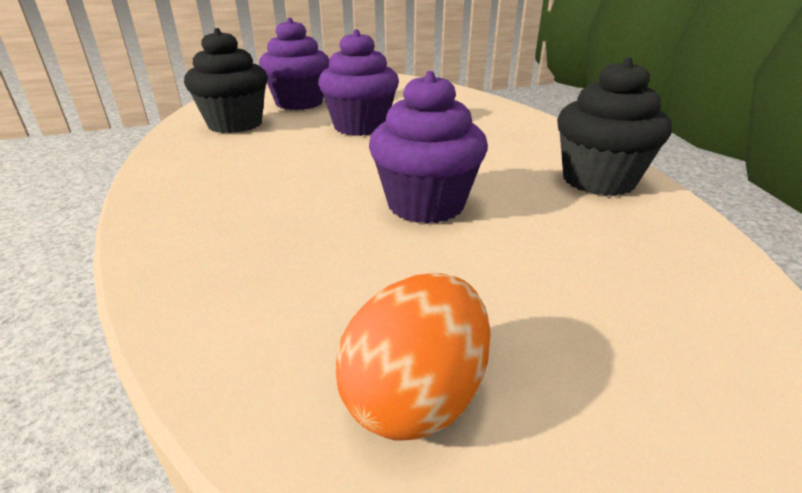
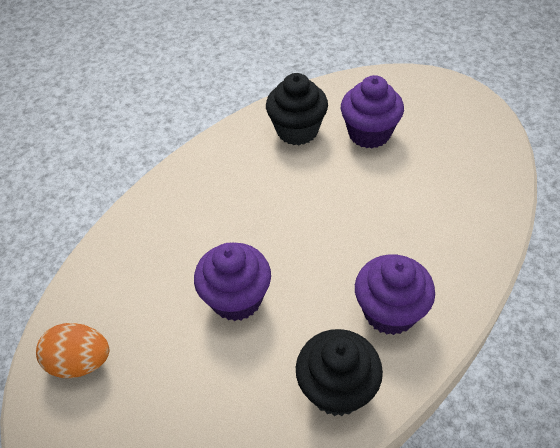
camera: 65 degrees right, 20 degrees up
(360, 127) = (345, 199): purple cupcake -> purple cupcake (390, 311)

